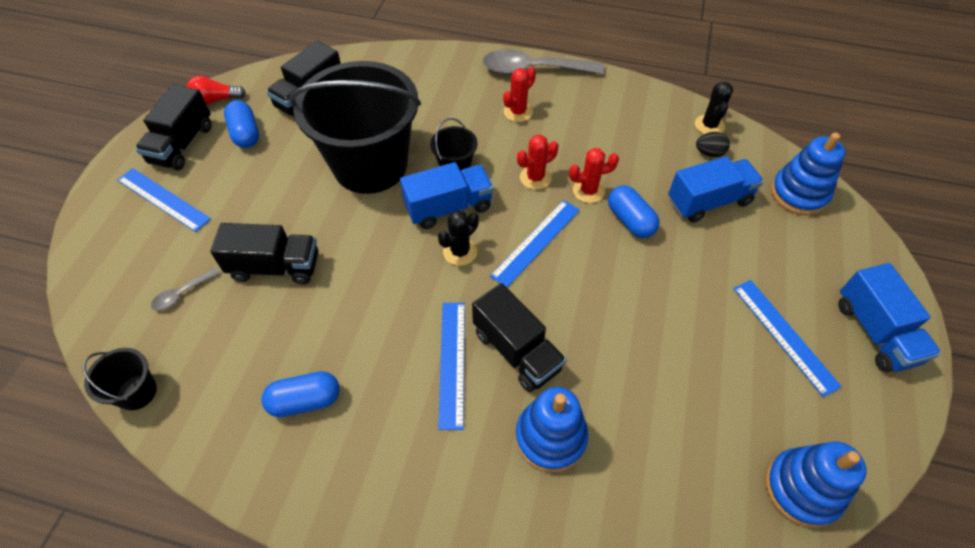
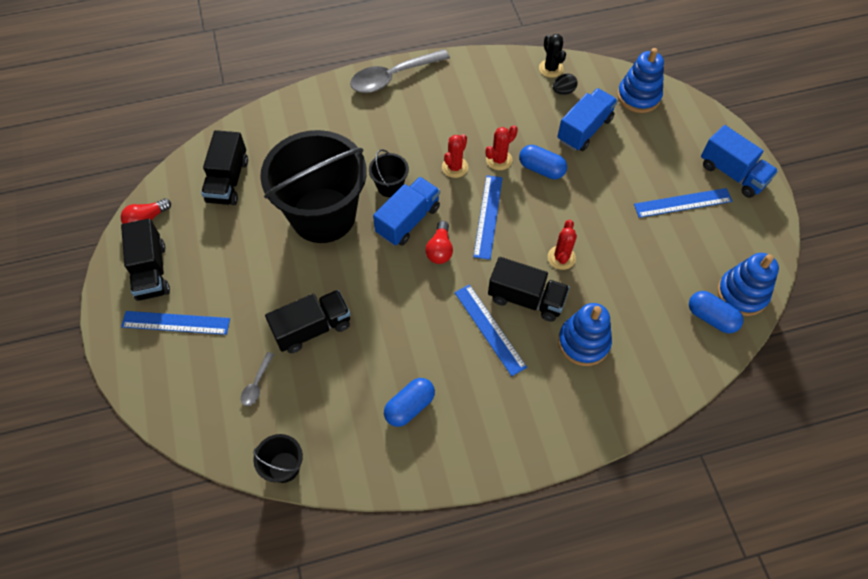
camera: 30 degrees left, 5 degrees up
(245, 134) = (199, 237): blue capsule -> blue capsule (711, 317)
(460, 252) = (440, 249): black cactus -> red light bulb
(518, 112) = (406, 119): red cactus -> red cactus (561, 257)
(784, 335) = (682, 203): blue ruler -> blue ruler turned 45 degrees counterclockwise

